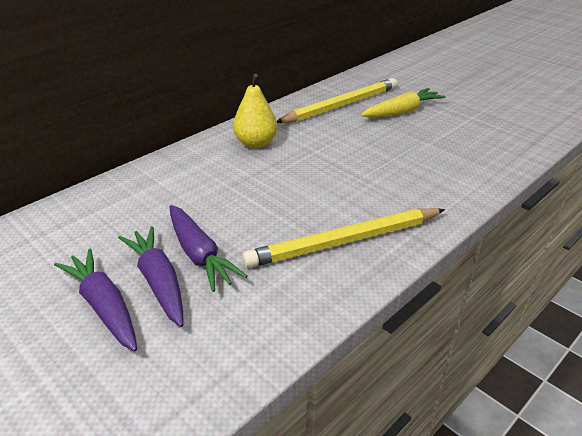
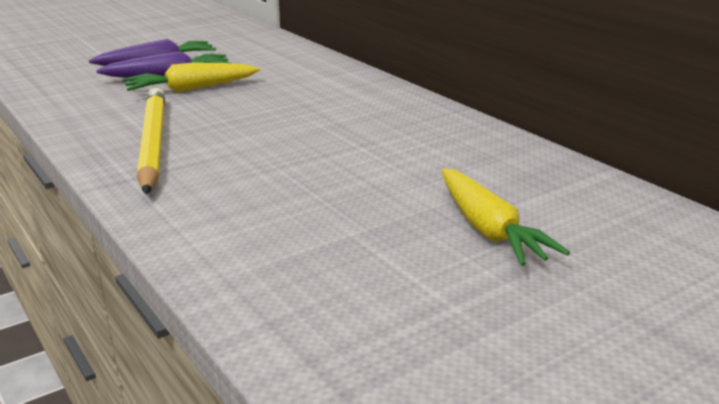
camera: 100 degrees right, 10 degrees down
(199, 255) = (191, 89): purple carrot -> yellow carrot
(255, 143) = (396, 117): yellow pear -> none
(341, 105) = (517, 179): yellow pencil -> none

